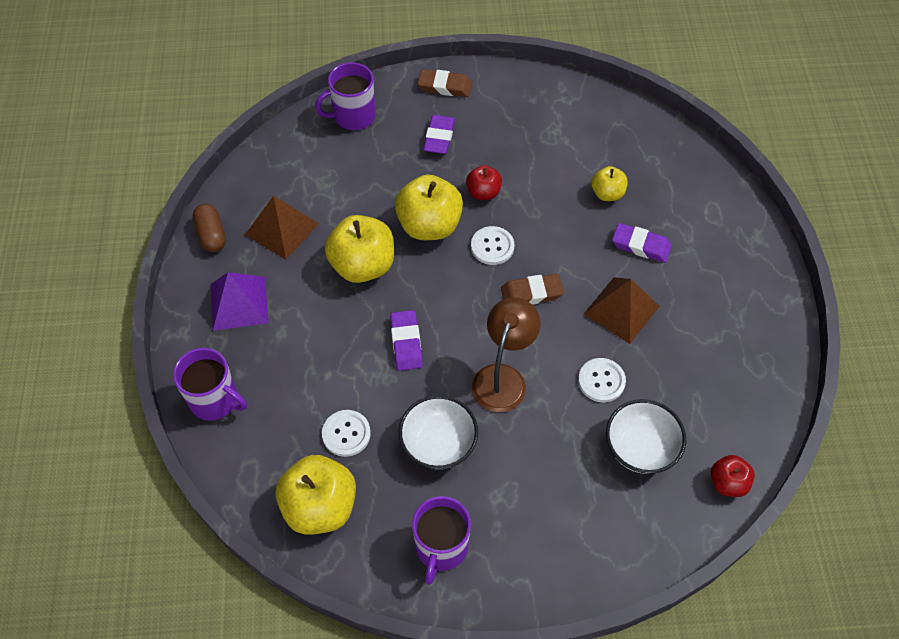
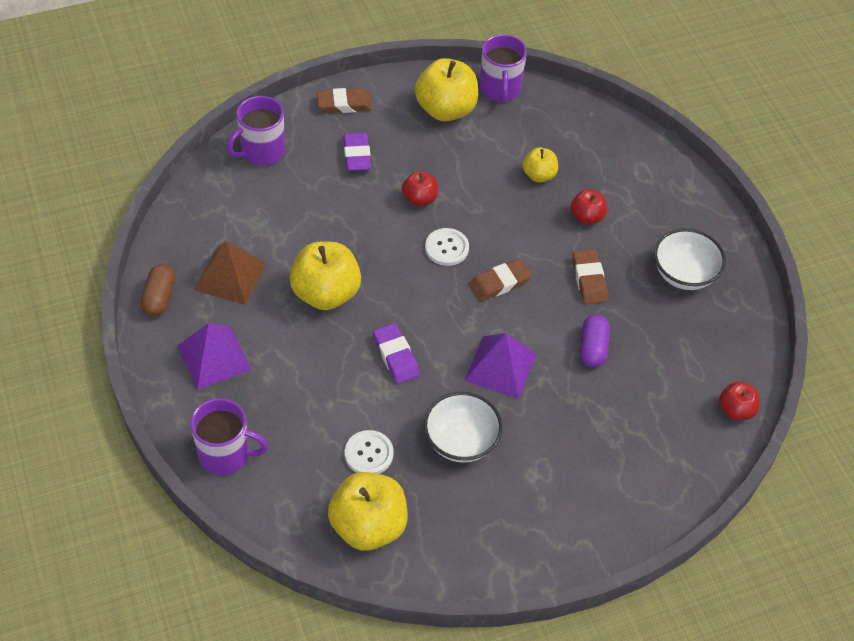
camera: 20 degrees left, 5 degrees down
(212, 235) = (159, 298): brown capsule -> brown capsule turned 45 degrees clockwise
(429, 225) = (378, 241): yellow apple -> yellow apple (446, 109)
(441, 547) = (497, 532): purple mug -> purple mug (500, 89)
(503, 377) = (500, 366): brown lamp -> purple pyramid
(601, 381) = (592, 348): white button -> purple capsule
(621, 310) = (589, 279): brown pyramid -> brown eraser
(640, 245) = (587, 217): purple eraser -> red apple
(640, 448) = (648, 399): white bowl -> white bowl (684, 274)

